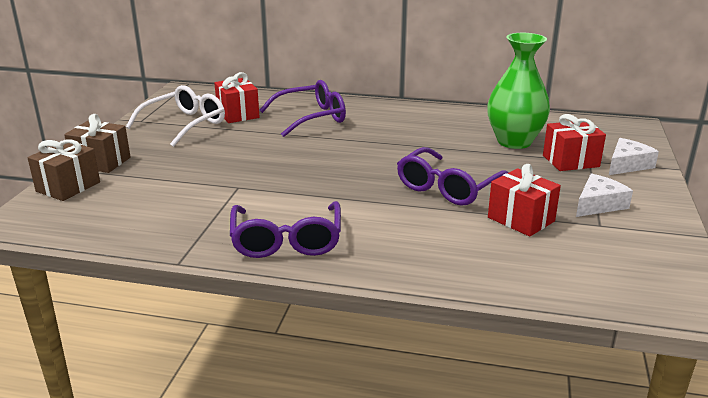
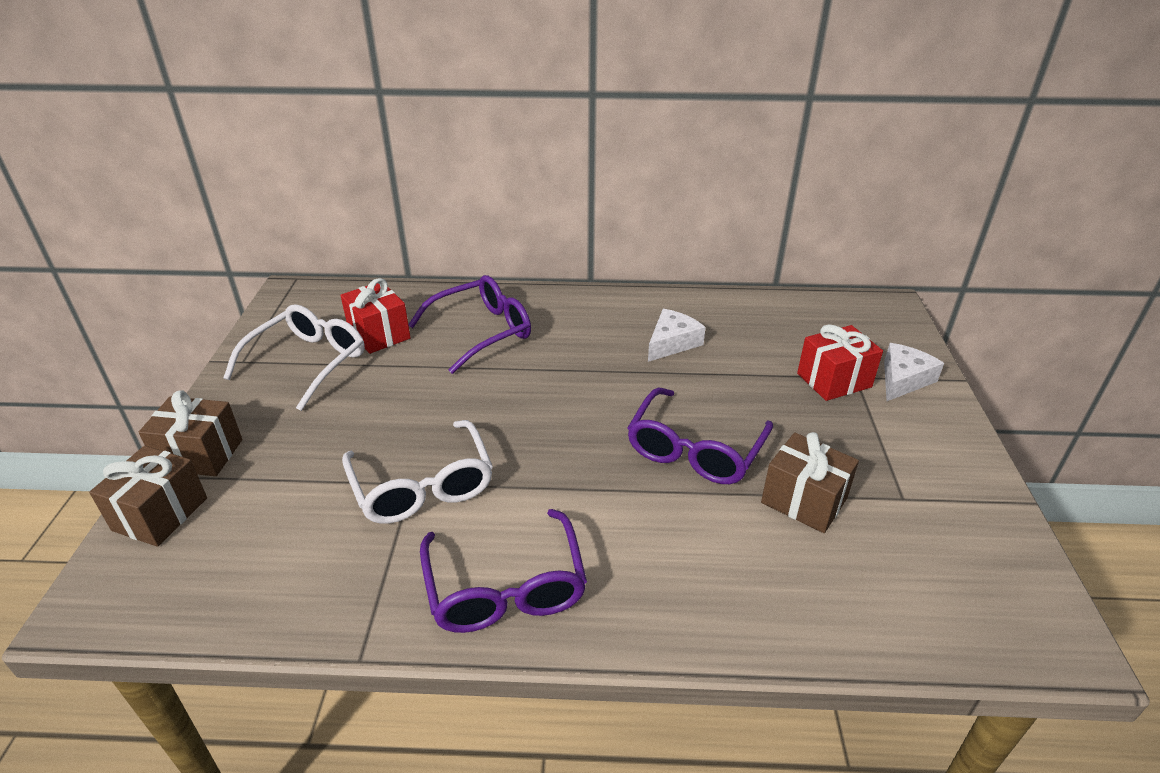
camera: 10 degrees left, 10 degrees up
(245, 189) = (422, 486): none -> white glasses
(514, 141) = (755, 351): green vase -> none
(521, 219) = (804, 500): red gift -> brown gift
(598, 204) = (890, 459): white cheese -> white cheese (672, 343)

